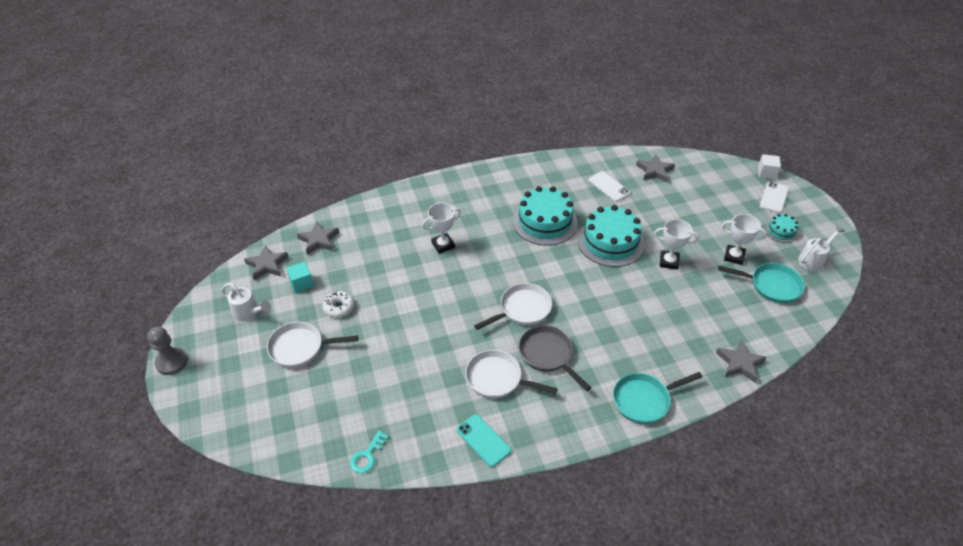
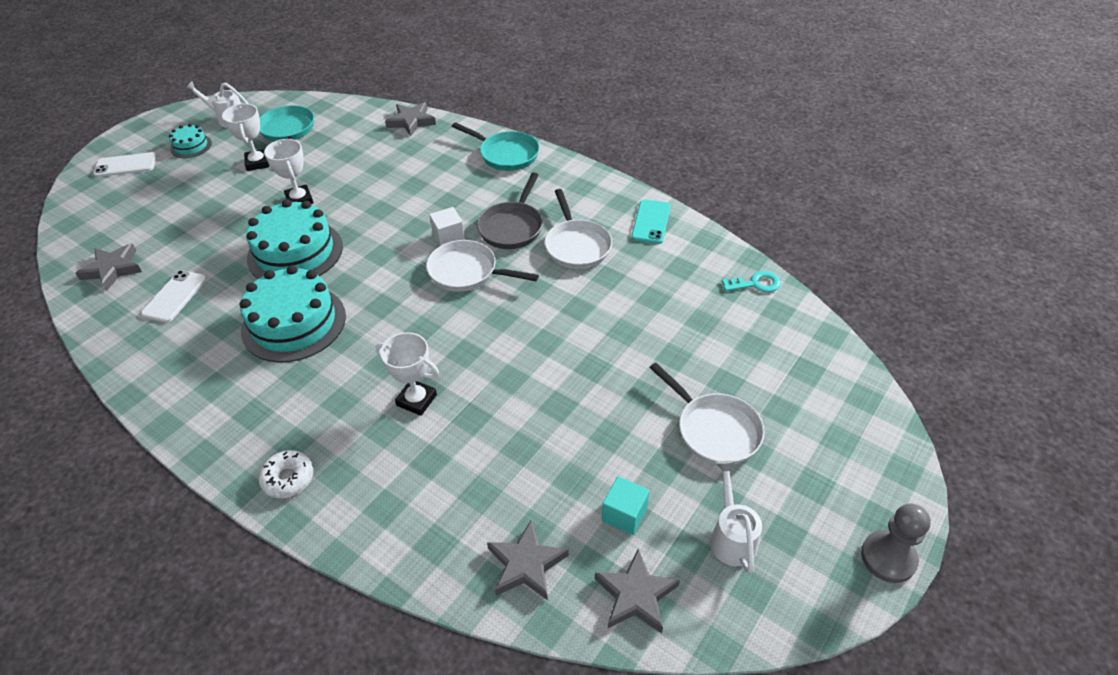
camera: 125 degrees left, 0 degrees up
(339, 307) = (621, 437): white donut -> white donut (288, 478)
(766, 173) = (74, 182): white cube -> white cube (448, 237)

